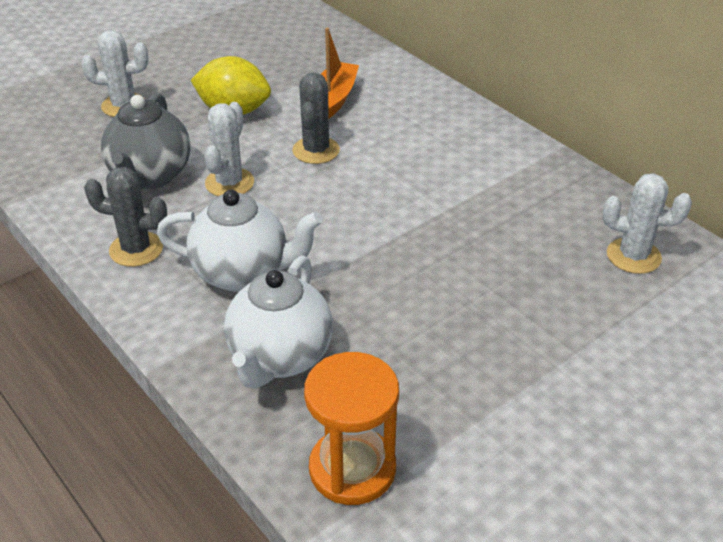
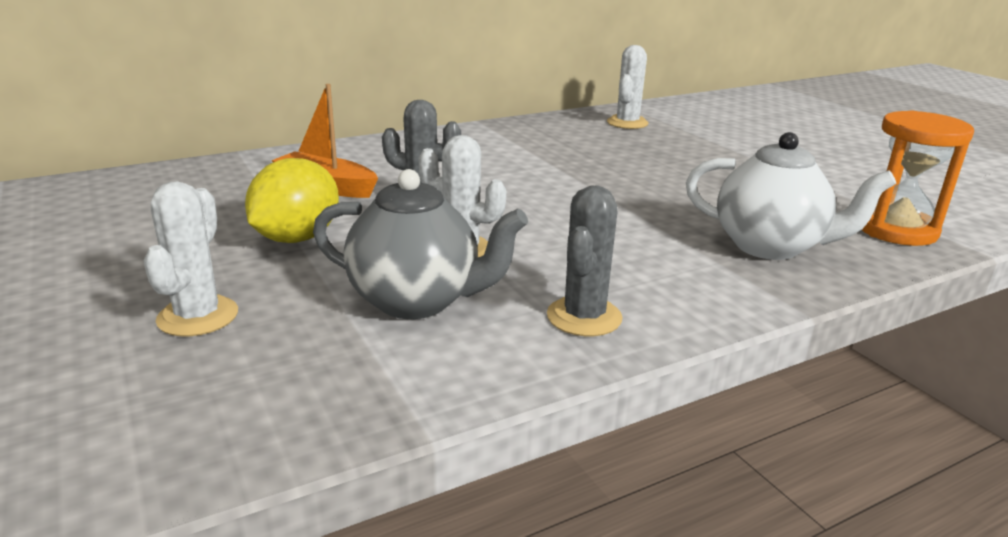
camera: 80 degrees left, 15 degrees down
(243, 273) = (638, 255): white teapot -> none

